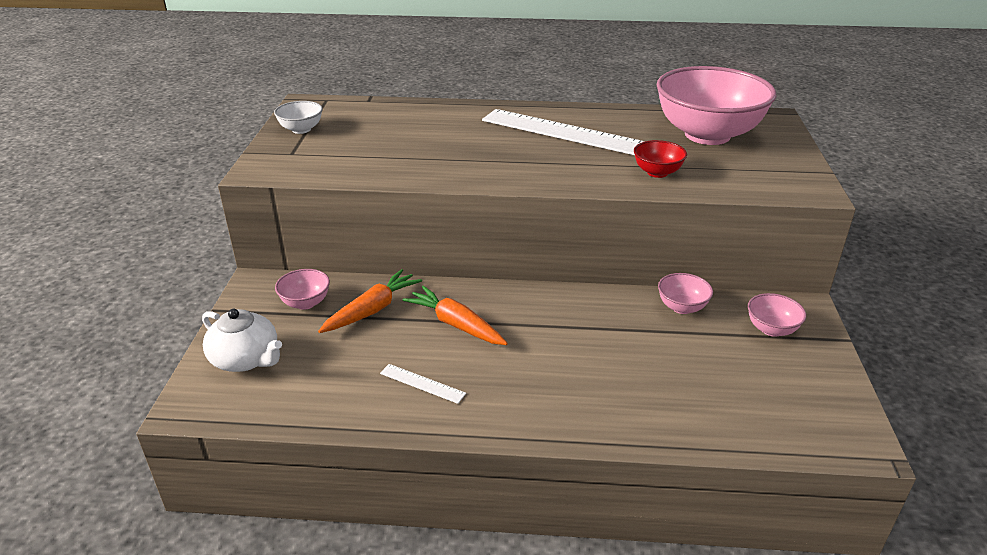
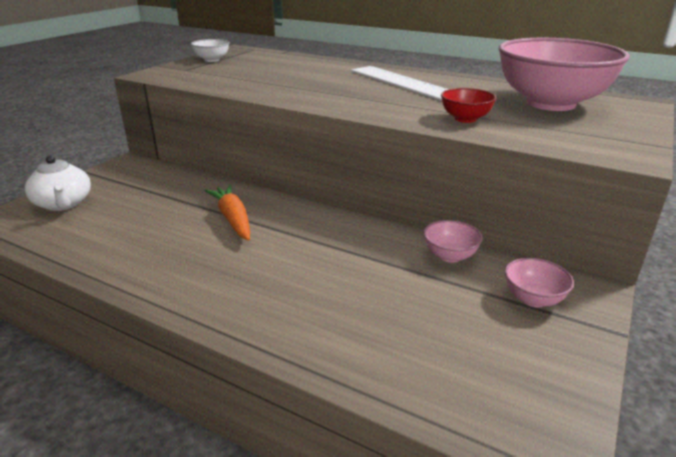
camera: 25 degrees right, 5 degrees down
(305, 303) = (144, 180): pink bowl -> none
(372, 310) = (183, 195): orange carrot -> none
(422, 383) = (159, 252): white ruler -> none

